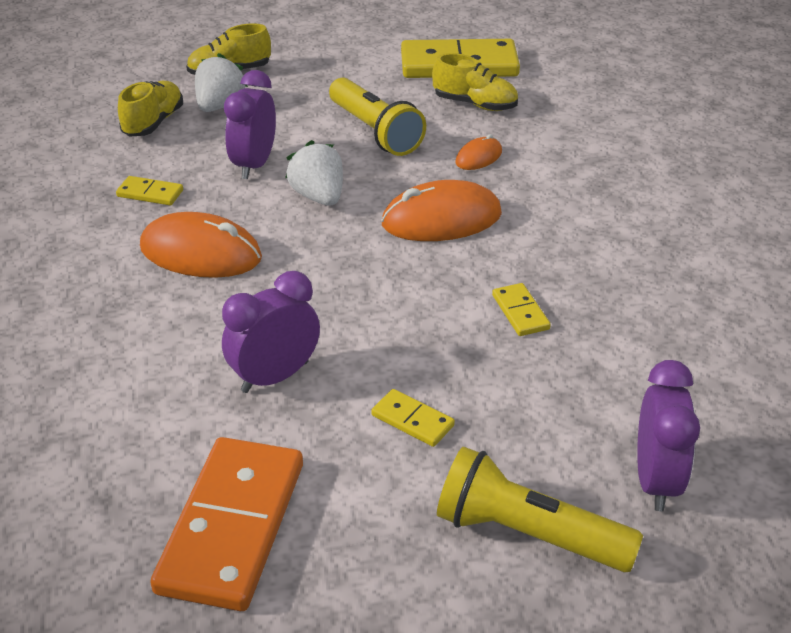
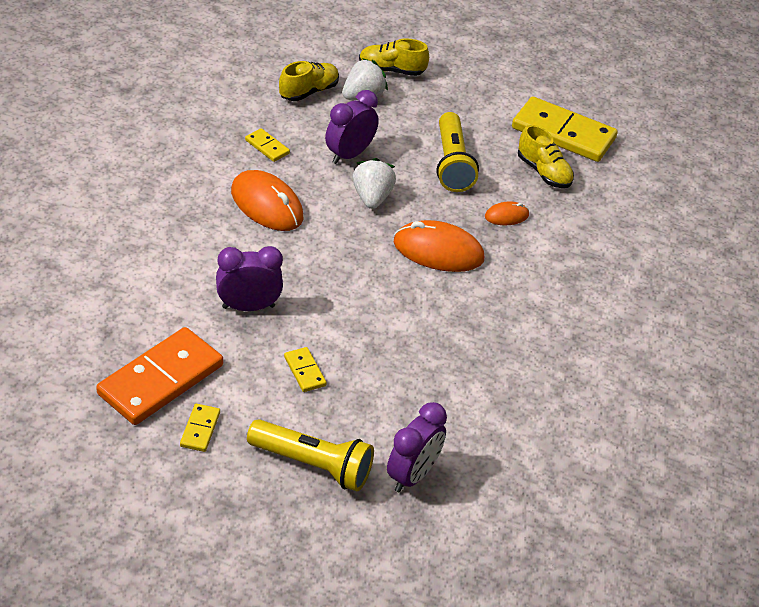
camera: 25 degrees right, 5 degrees up
(520, 312) = (430, 338): yellow domino -> yellow domino (200, 429)
(528, 534) = (312, 465): yellow flashlight -> yellow flashlight turned 150 degrees clockwise

